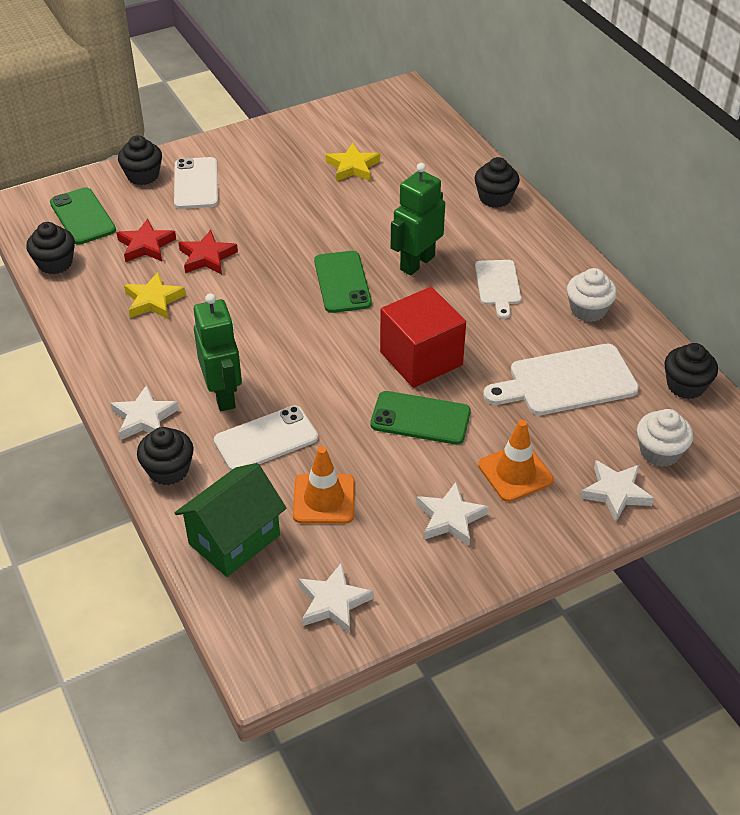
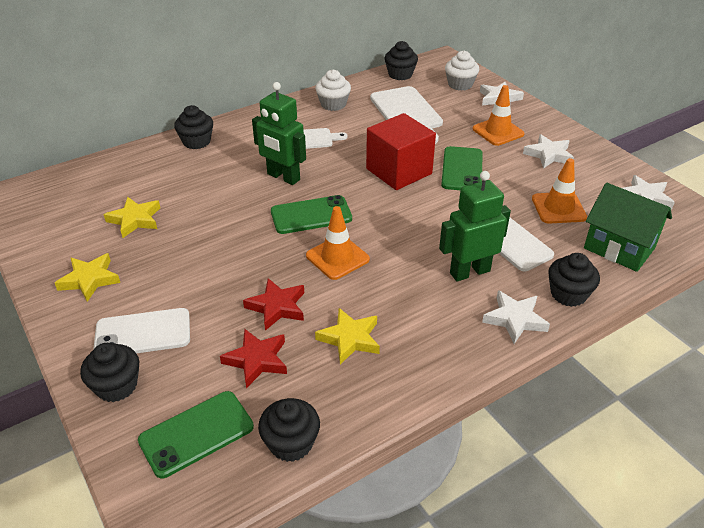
camera: 95 degrees left, 5 degrees down
(268, 298) = (337, 257): none -> orange traffic cone
(270, 150) = (89, 280): none -> yellow star

